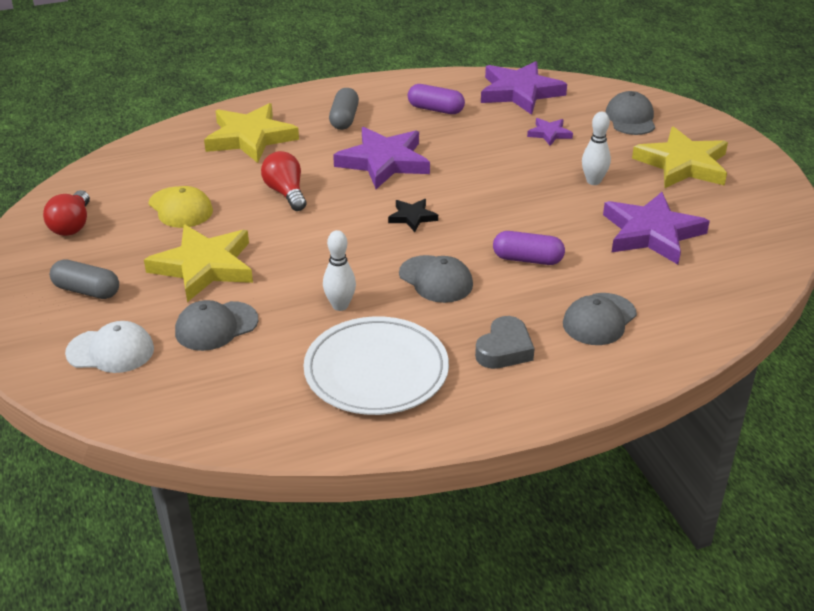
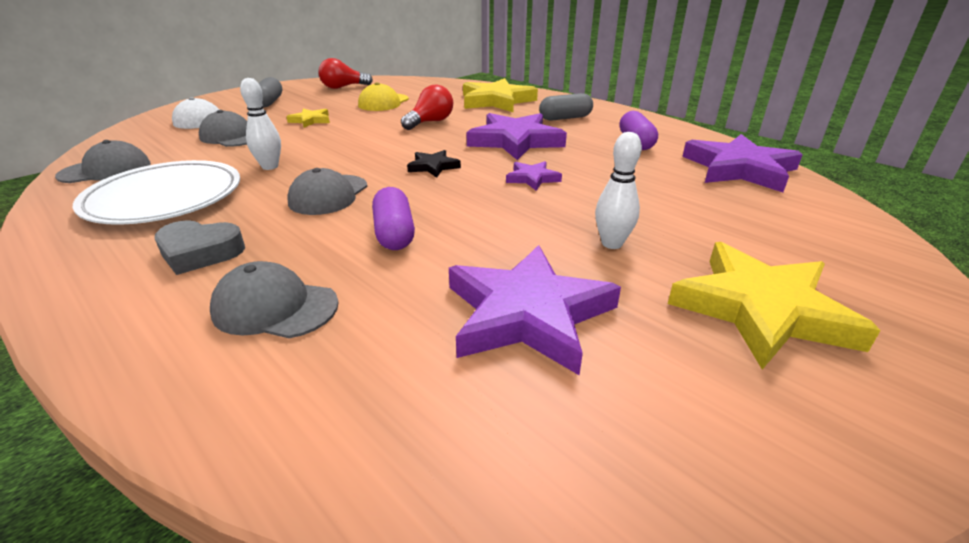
camera: 65 degrees right, 5 degrees down
(204, 267) = (310, 120): yellow star -> yellow star, size x0.48
(549, 134) = (680, 198): purple star -> purple star (532, 178)
(630, 118) = (812, 242): grey cap -> grey cap (106, 170)

